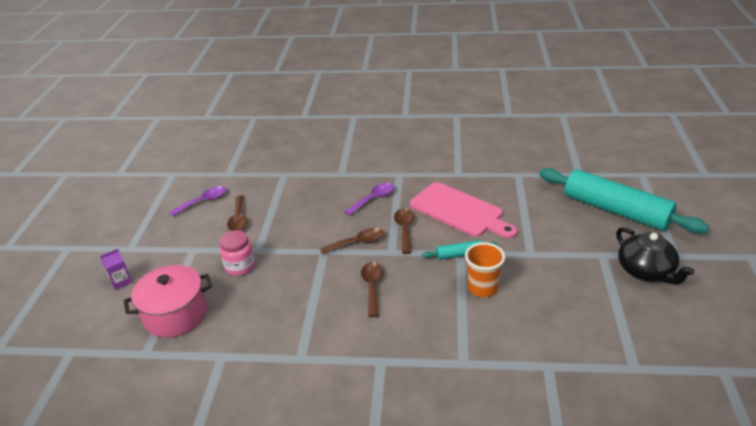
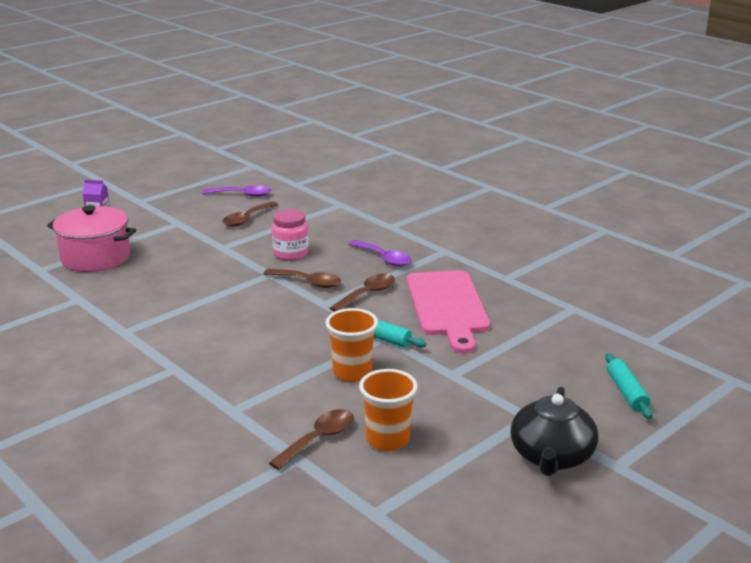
camera: 40 degrees right, 10 degrees down
(240, 266) = (190, 251): pink jar -> pink jar (290, 254)
(372, 287) = (261, 318): brown spoon -> brown spoon (319, 439)
(373, 199) = (383, 258): purple spoon -> purple spoon turned 45 degrees clockwise
(568, 318) = (387, 440): none -> orange cup
(616, 210) = (627, 392): turquoise rolling pin -> turquoise rolling pin, size x0.42

